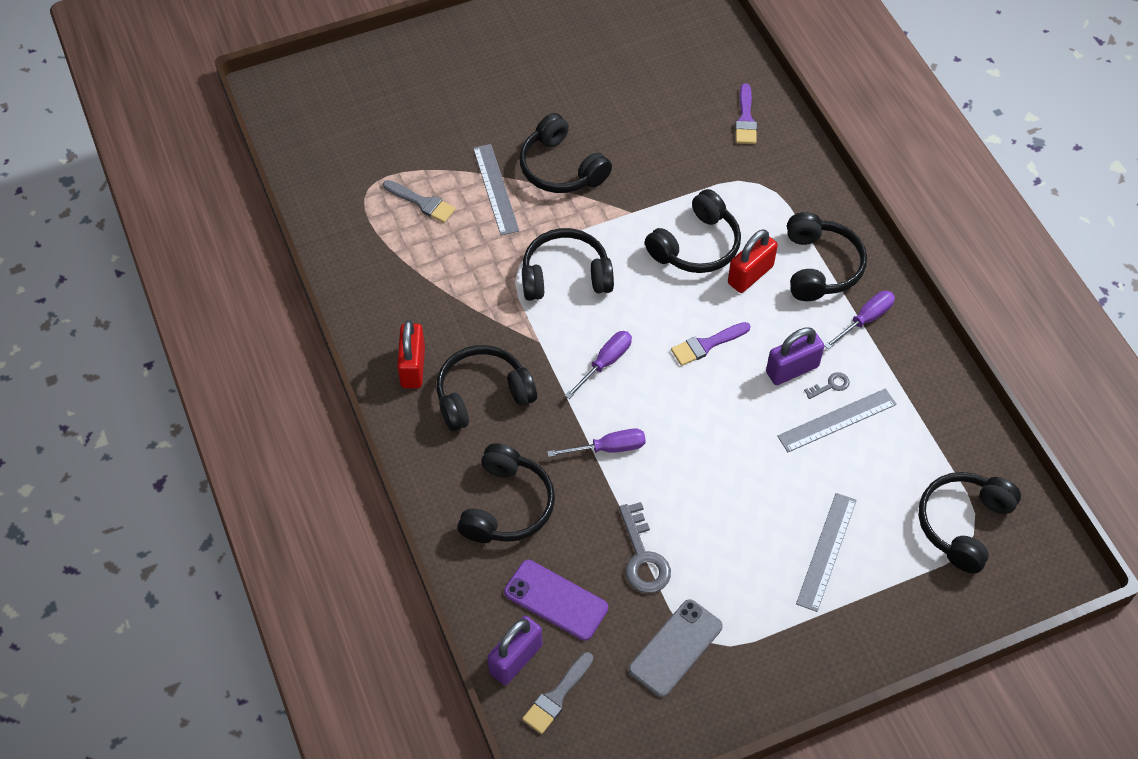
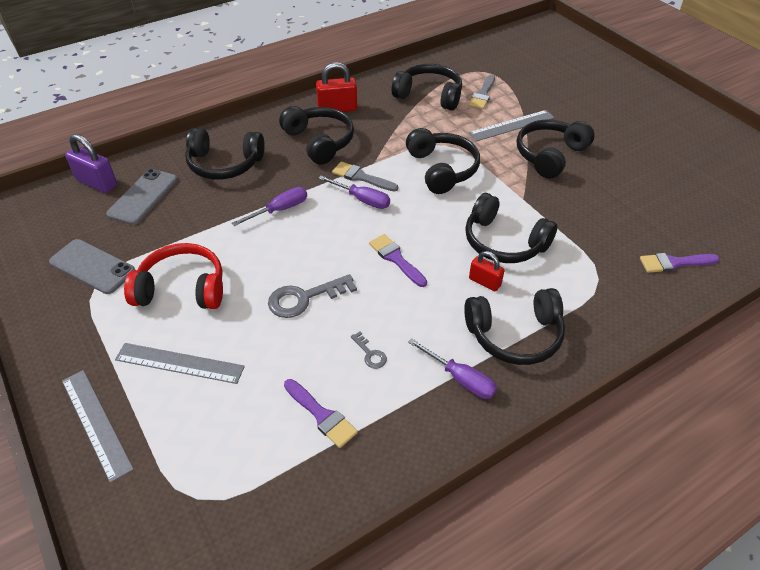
camera: 80 degrees right, 10 degrees down
(556, 600) = (143, 197): purple phone -> grey phone
(556, 696) = (62, 206): grey brush -> grey brush (361, 177)
(608, 448) = (280, 210): purple screwdriver -> purple screwdriver turned 105 degrees counterclockwise
(643, 556) = (178, 239): grey key -> grey key (304, 298)
(723, 551) = (182, 288): none -> red headphones
(750, 275) = (484, 282): red padlock -> red padlock, size x0.64
(792, 369) = (383, 322): purple padlock -> none
(837, 420) = (329, 362): grey ruler -> grey ruler (96, 423)
(896, 432) = (321, 415): none -> purple brush
(963, 524) = (209, 487): black headphones -> black headphones (429, 95)

